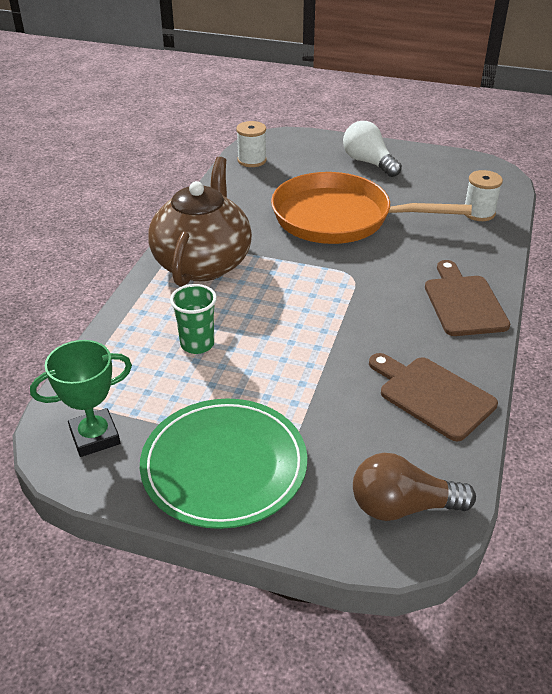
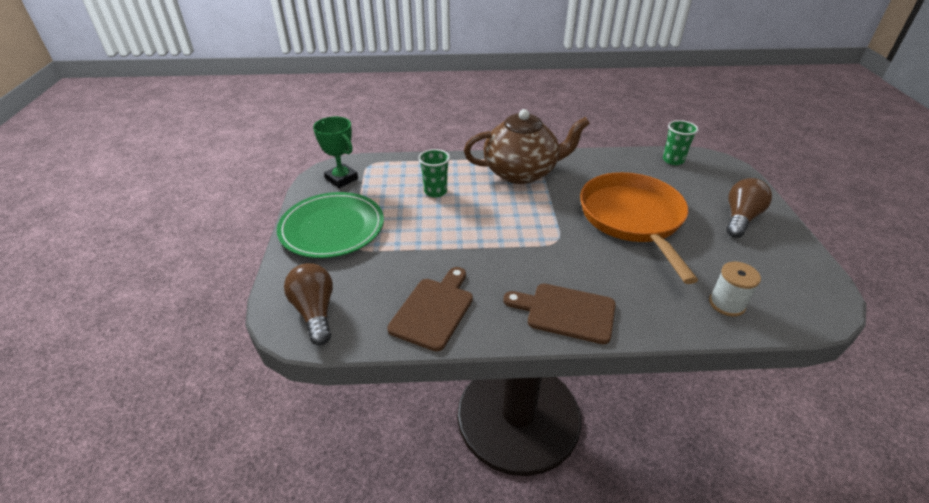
camera: 70 degrees right, 0 degrees up
(252, 160) = (673, 160): white spool -> green cup
(369, 163) = (740, 218): white light bulb -> brown light bulb
(463, 303) = (566, 312): brown cutting board -> brown cutting board turned 135 degrees counterclockwise

